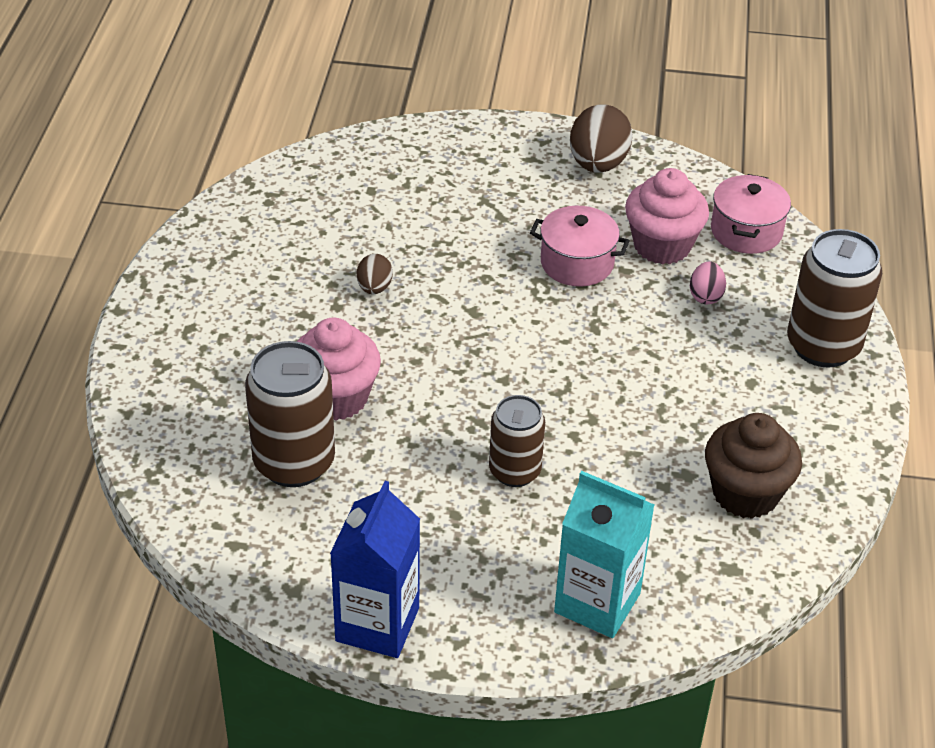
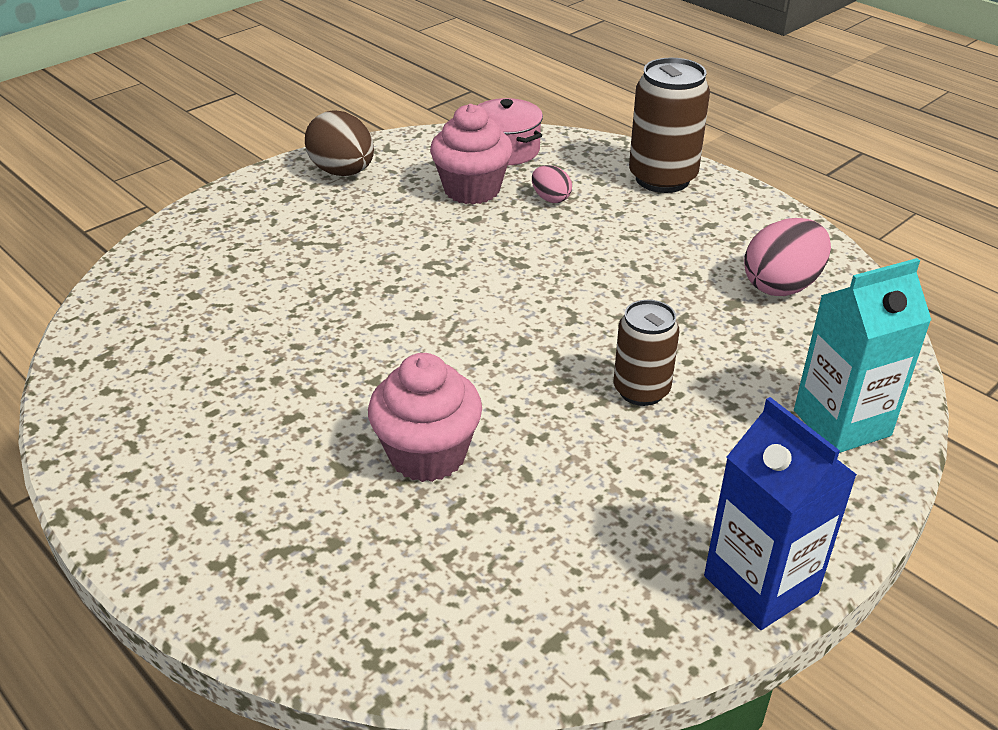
camera: 50 degrees left, 5 degrees down
(294, 463) = (482, 531): brown can -> none
(374, 288) = (317, 355): brown egg -> none
(577, 263) = (437, 236): pink pot -> none
(745, 493) = (781, 285): brown cupcake -> pink egg

